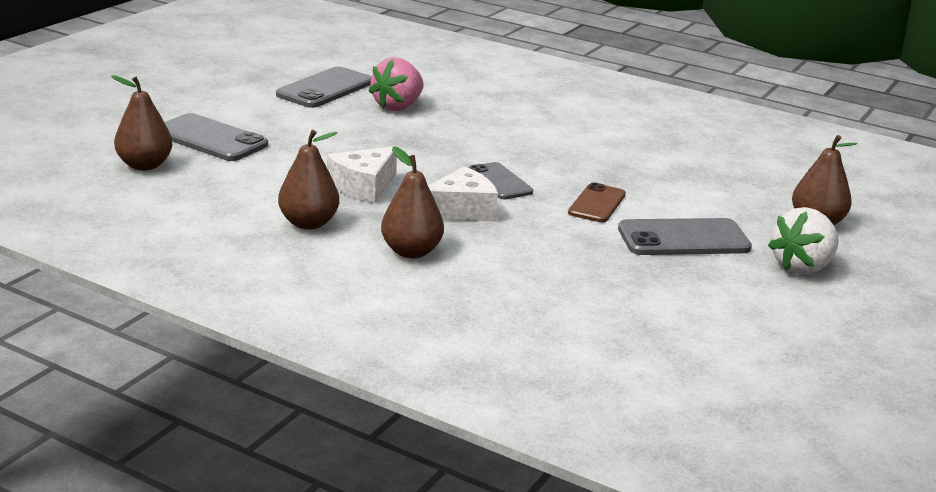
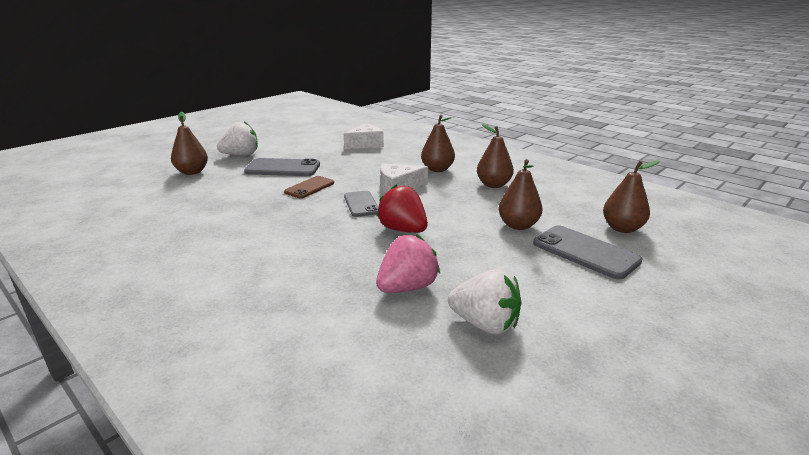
camera: 165 degrees left, 0 degrees up
(281, 163) = (518, 225): none -> brown pear
(325, 89) = (485, 324): grey phone -> white strawberry
(363, 187) = (457, 205): white cheese -> white cheese (365, 144)
(425, 153) = (403, 230): none -> red strawberry

